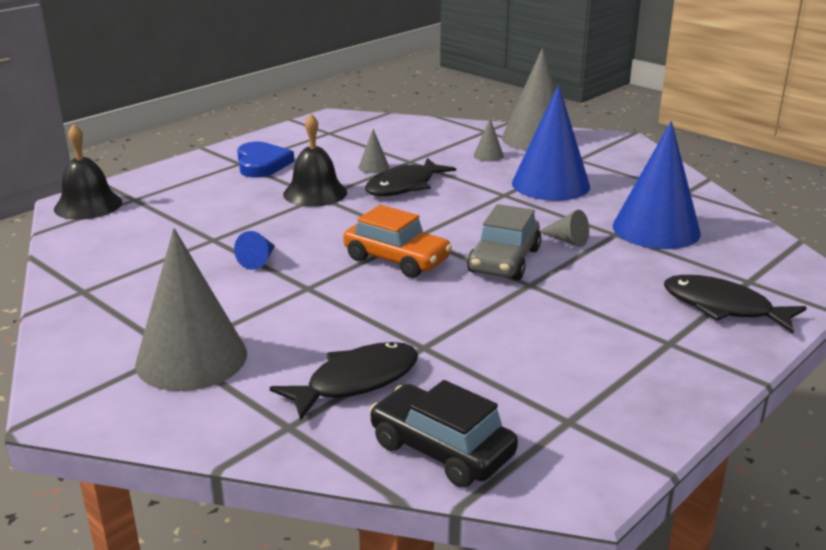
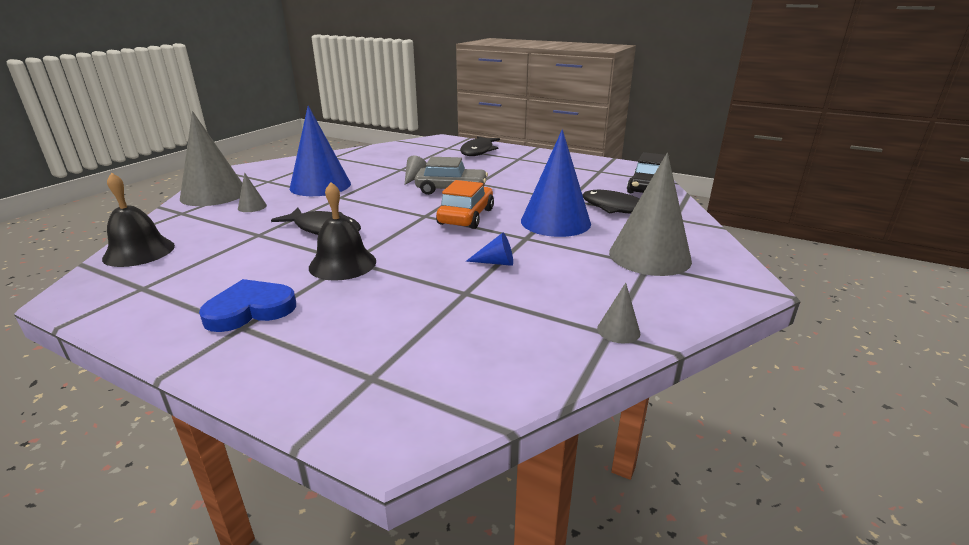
camera: 105 degrees left, 0 degrees up
(88, 205) = (401, 414): black bell -> black bell (139, 252)
(373, 167) = (273, 247): grey cone -> grey cone (618, 330)
(656, 229) = (391, 161): blue cone -> blue cone (555, 222)

